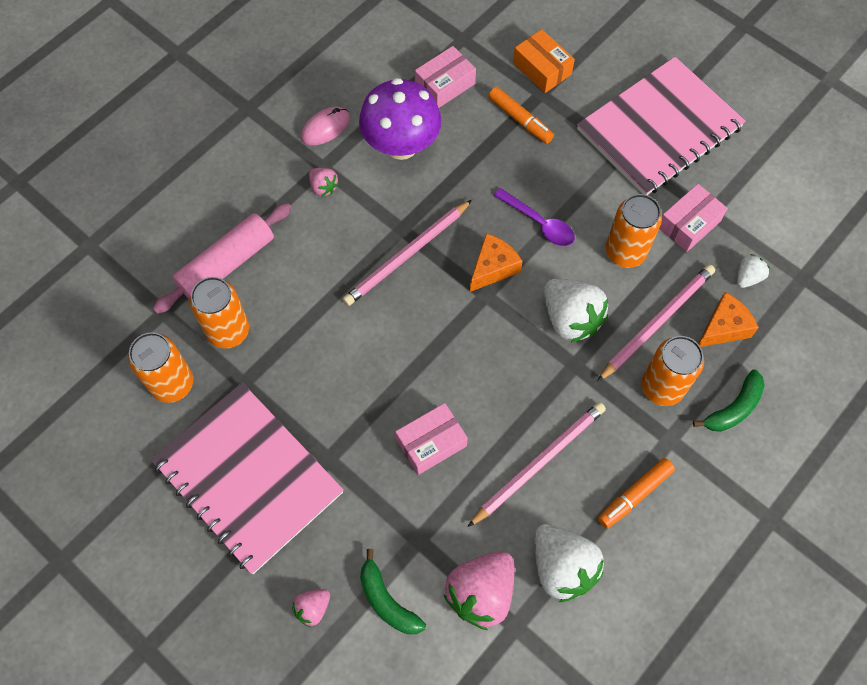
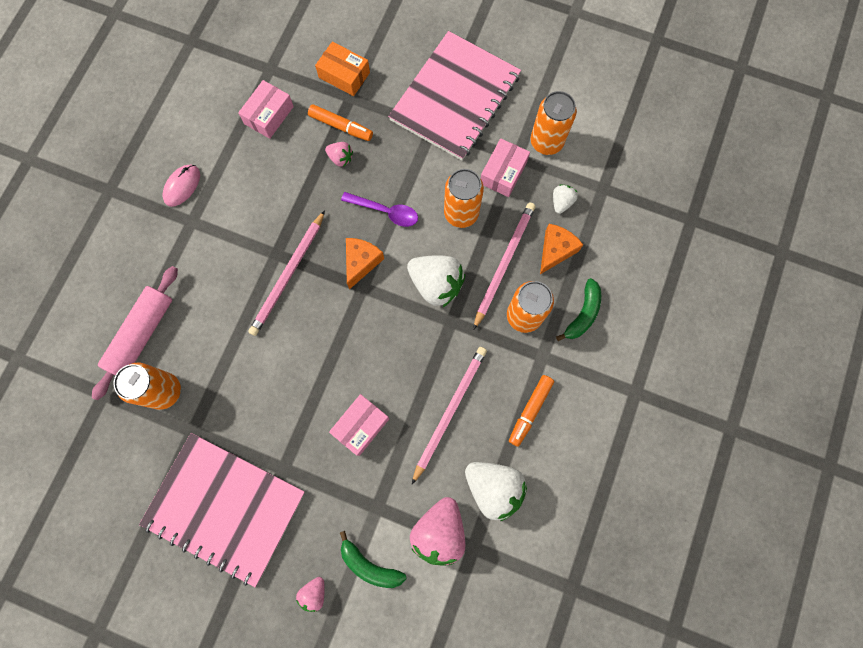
camera: 20 degrees left, 10 degrees up
(172, 384) = (134, 452): orange can -> orange can (546, 142)
(323, 187) = (199, 239): pink strawberry -> pink strawberry (340, 158)
(401, 145) = (251, 181): purple mushroom -> none

